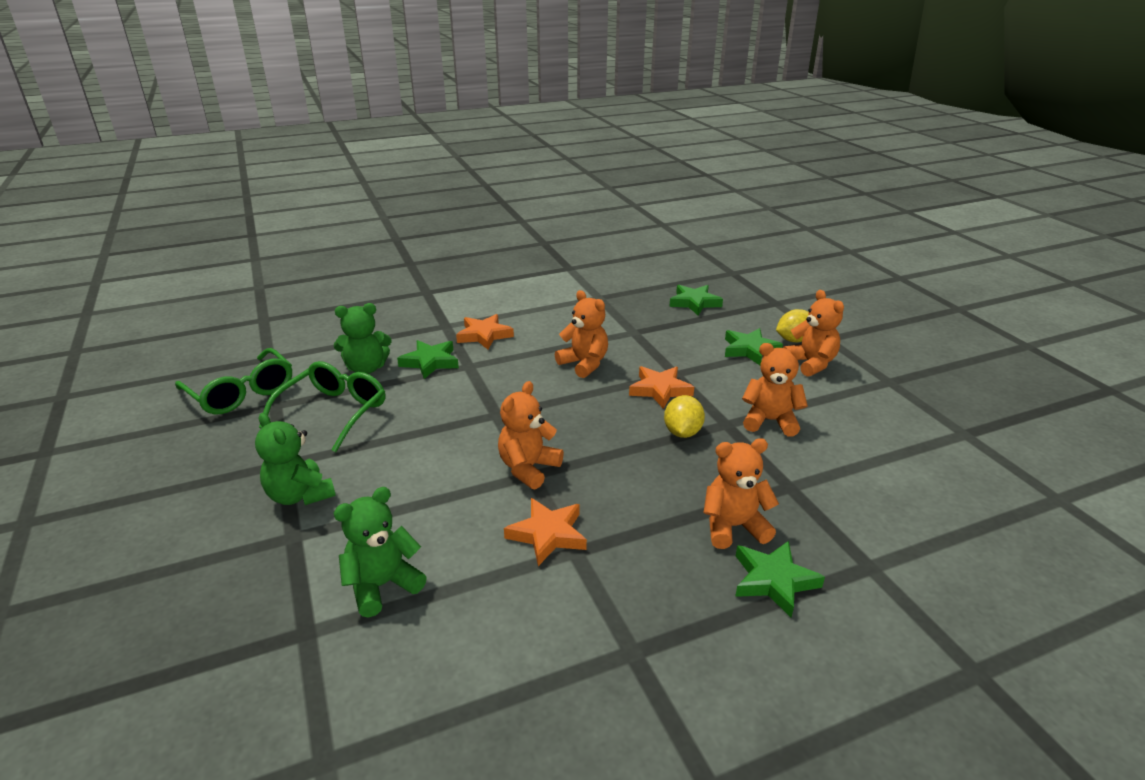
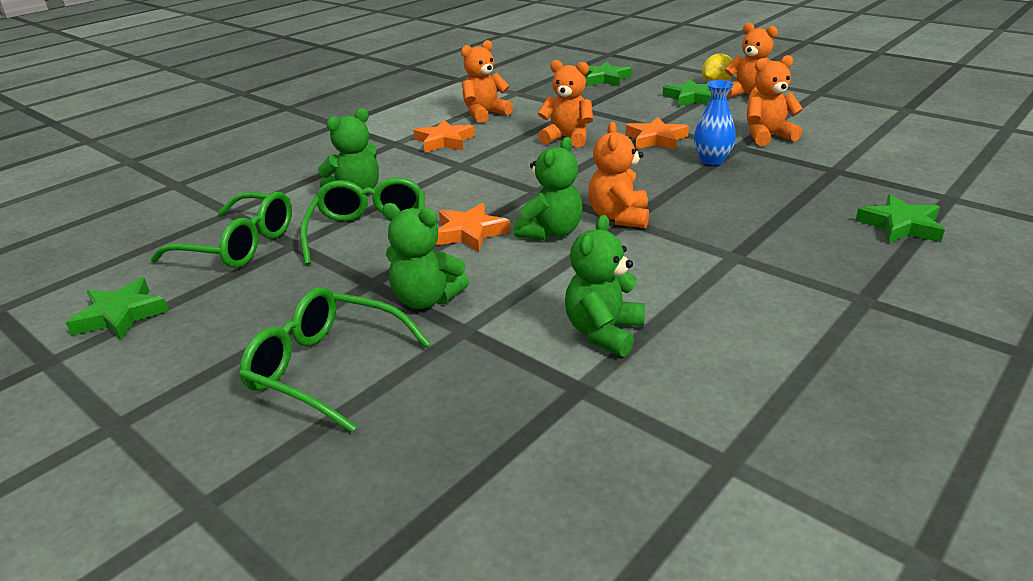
camera: 25 degrees left, 0 degrees up
(175, 531) = (325, 368): none -> green glasses
(430, 362) = (418, 172): green star -> green star (121, 315)
(458, 464) = (551, 232): none -> green teddy bear
(548, 534) = (697, 253): orange star -> orange star (469, 232)
(682, 432) = (712, 160): yellow lemon -> blue vase
(733, 527) = (830, 204): orange teddy bear -> orange teddy bear (485, 114)

